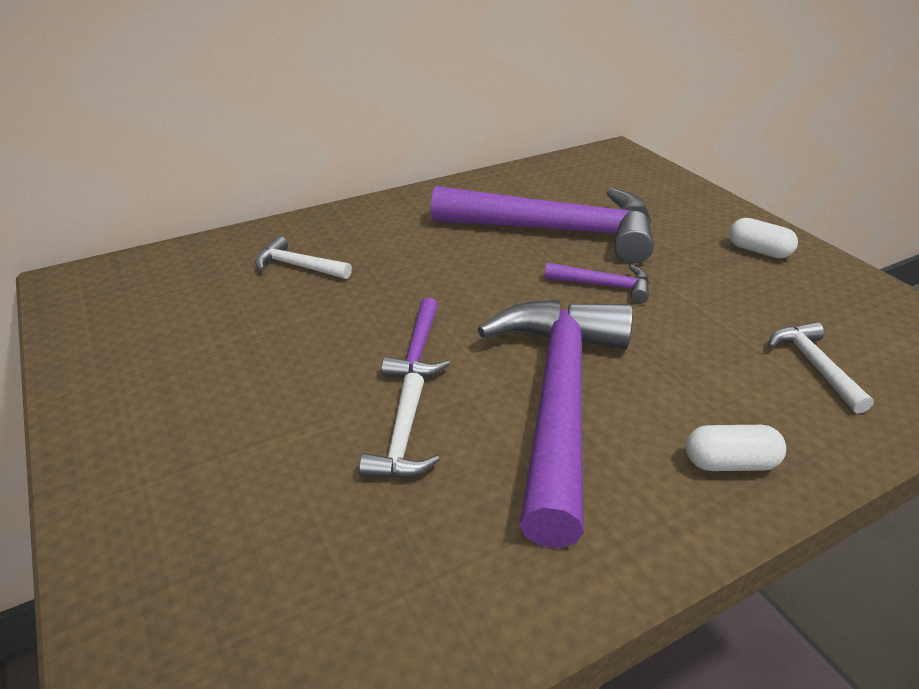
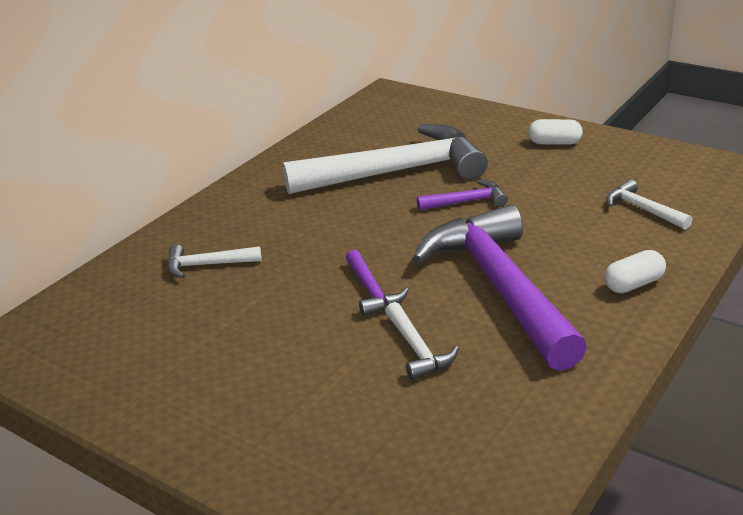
camera: 25 degrees left, 5 degrees down
(557, 231) = (396, 172): purple hammer -> white hammer

